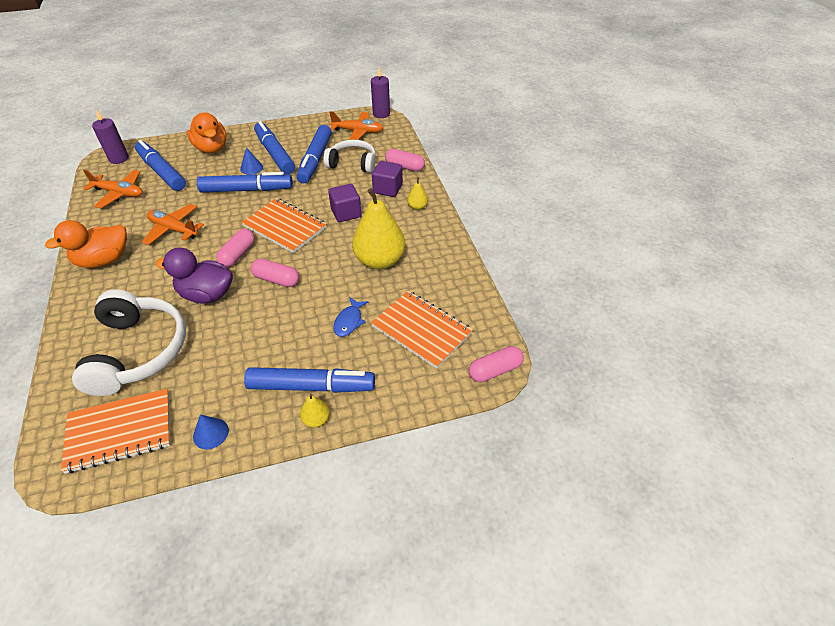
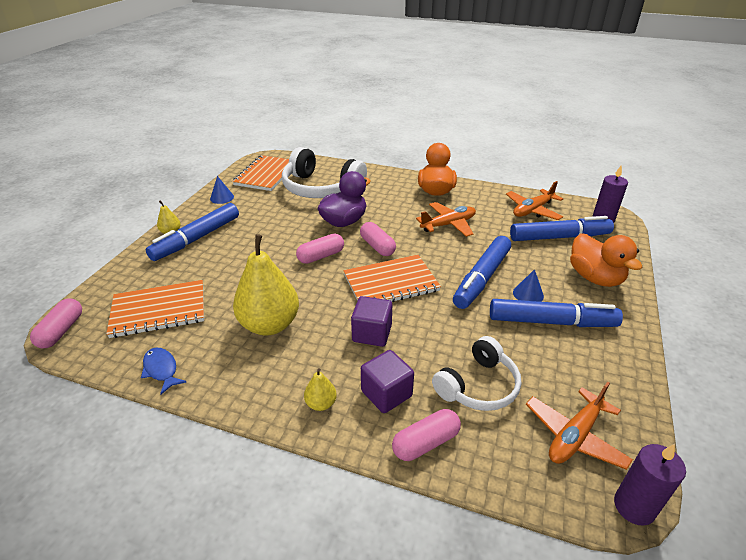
camera: 125 degrees right, 10 degrees down
(211, 148) = (595, 278): orange duck -> orange duck turned 120 degrees counterclockwise
(315, 160) = (512, 352): blue marker -> none
(349, 321) = (225, 275): blue fish -> blue fish (161, 370)

